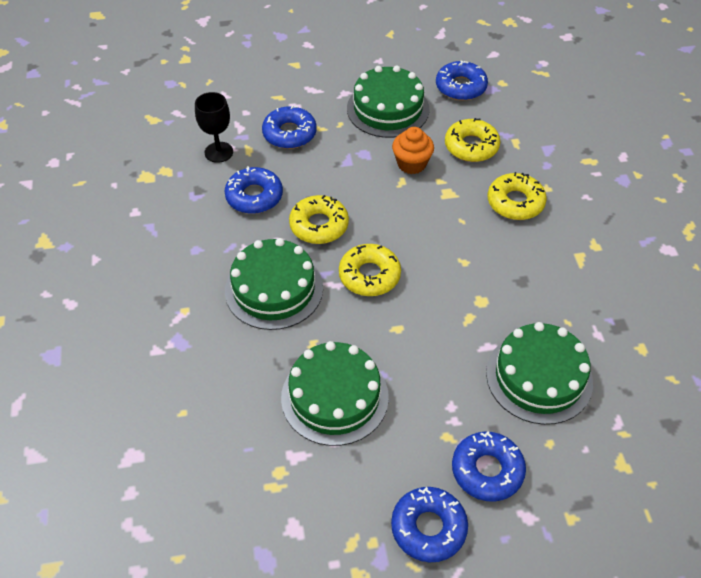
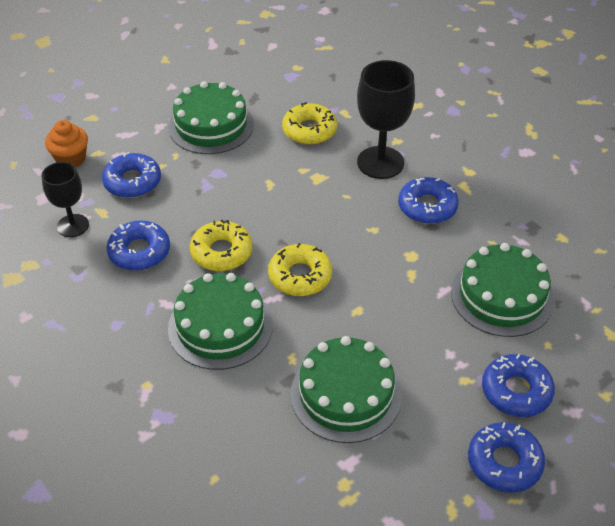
camera: 30 degrees left, 5 degrees down
(411, 164) = (267, 165): orange cupcake -> orange cupcake (71, 159)
(460, 87) = (263, 83): blue donut -> blue donut (427, 207)
(515, 202) = (380, 162): yellow donut -> black goblet

